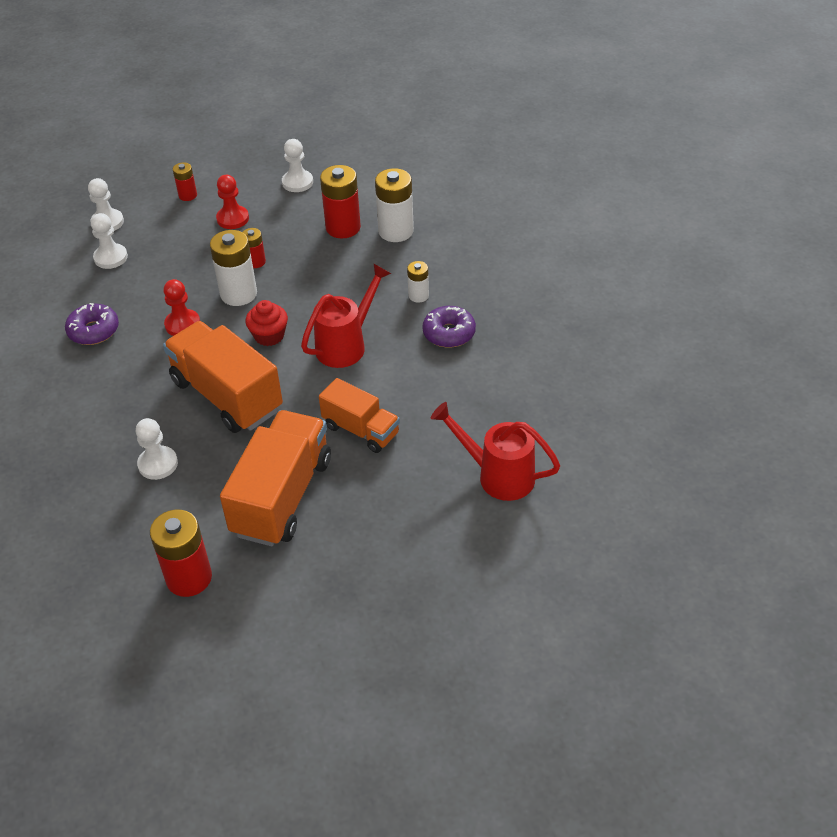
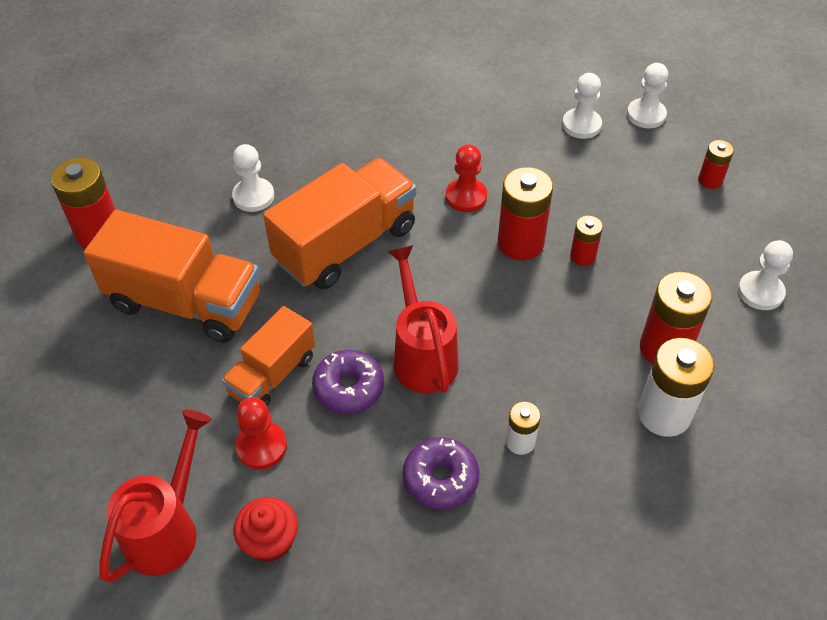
camera: 90 degrees right, 5 degrees up
(94, 331) = (457, 126): purple donut -> purple donut (348, 388)
(233, 218) = (668, 227): red pawn -> red pawn (261, 446)
(238, 294) = (520, 243): white battery -> red battery
(269, 336) = (443, 277): red cupcake -> red cupcake (270, 541)
(346, 345) = (422, 356): red watering can -> red watering can turned 150 degrees counterclockwise

